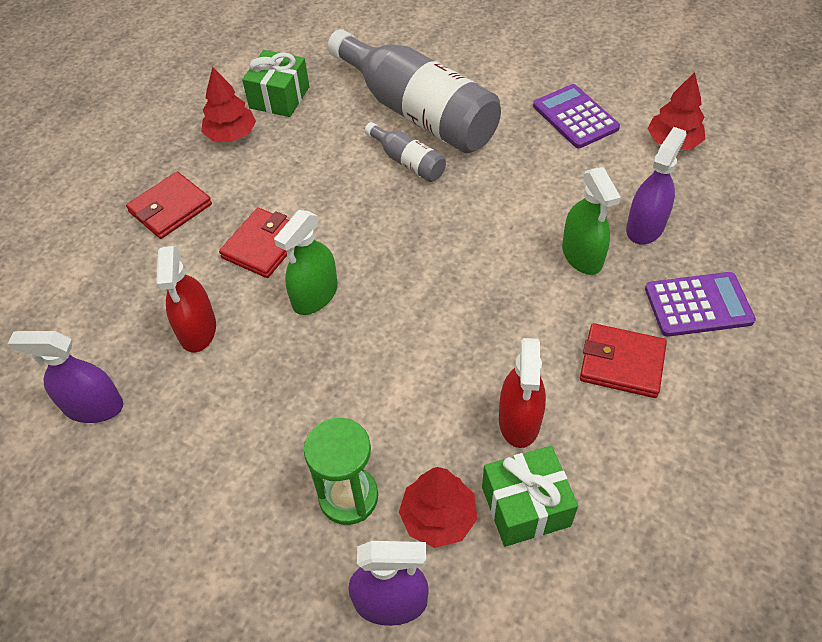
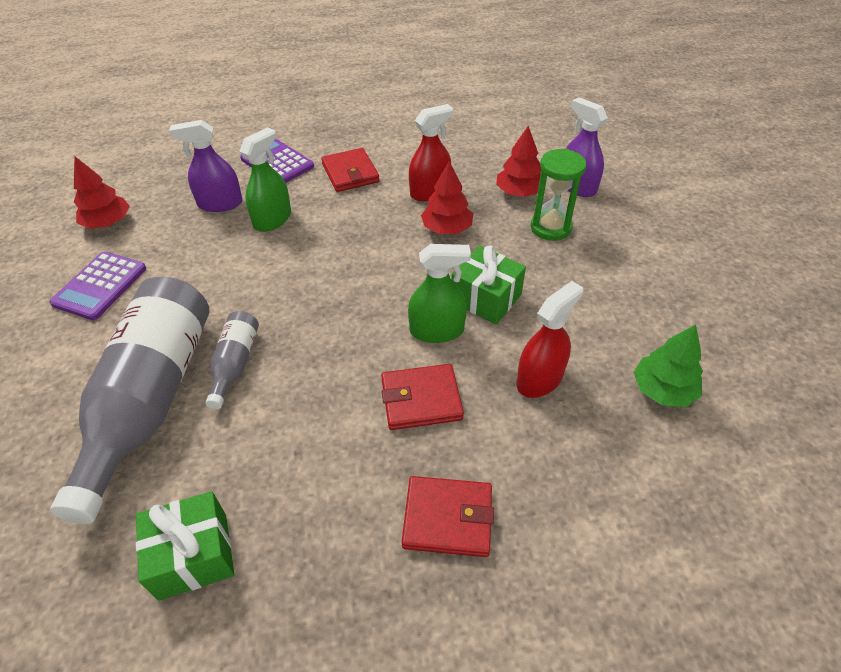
camera: 130 degrees left, 5 degrees down
(93, 406) = (662, 390): purple spray bottle -> green tree
(231, 135) = (295, 555): red tree -> red tree (447, 228)
(525, 506) = (477, 169): green gift -> green gift (486, 298)

